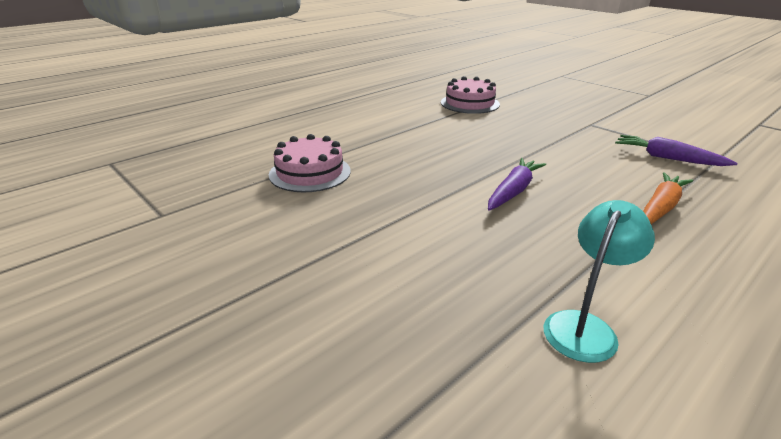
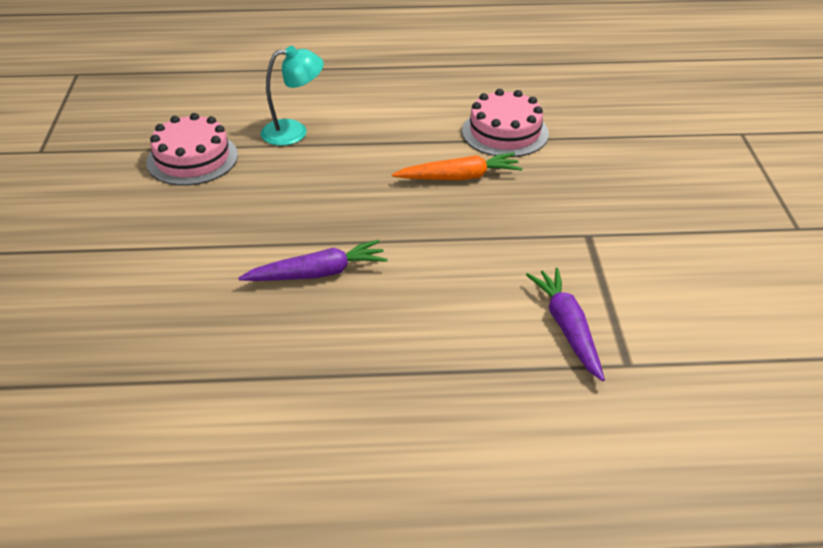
camera: 40 degrees right, 10 degrees up
(585, 326) = (134, 414): turquoise lamp -> turquoise lamp (294, 132)
(660, 208) = (413, 373): orange carrot -> orange carrot (459, 177)

